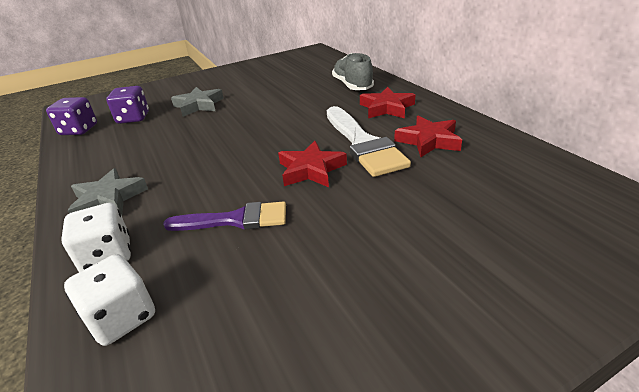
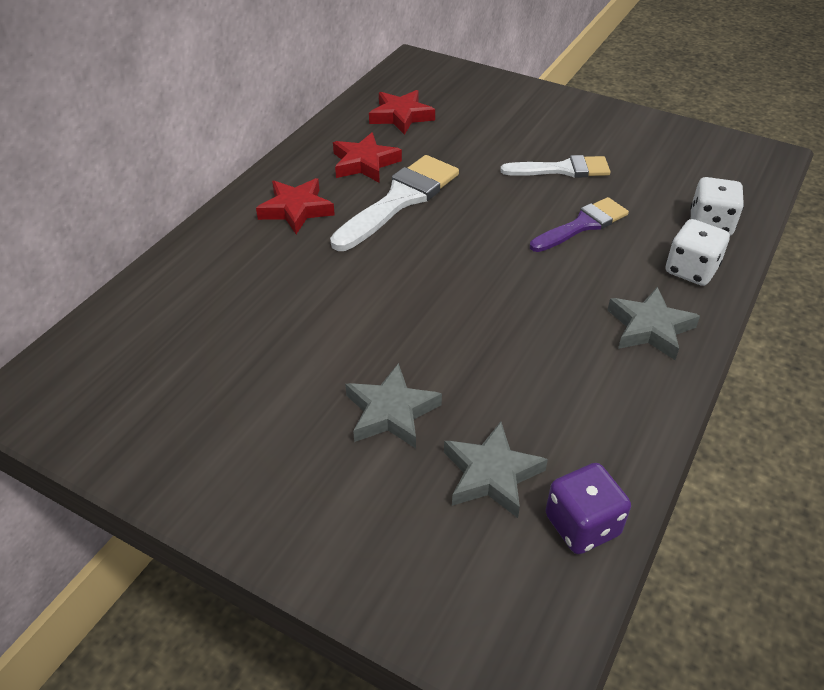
camera: 125 degrees left, 10 degrees up
(133, 118) = (491, 474): purple dice -> grey star
(235, 220) = (582, 225): purple brush -> purple brush turned 90 degrees clockwise
(311, 170) = (475, 215): red star -> red star (401, 116)
(327, 248) = (562, 169): none -> white brush
(352, 85) = (227, 263): grey shoe -> none

